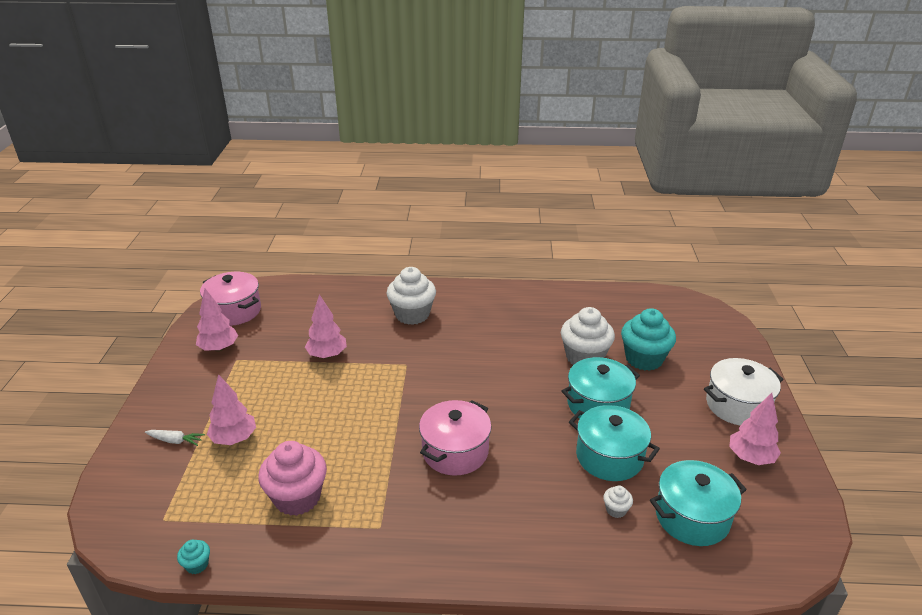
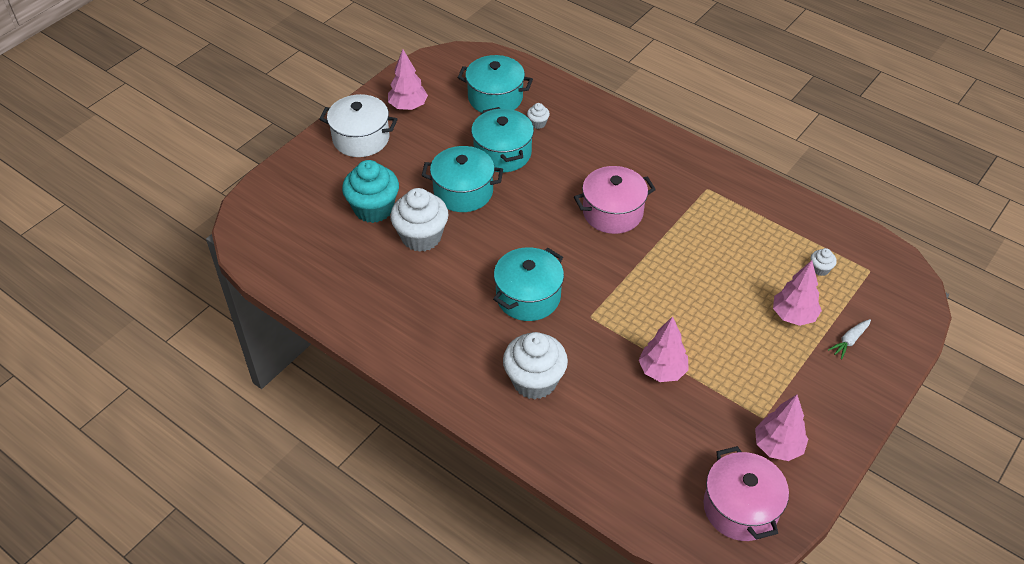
camera: 145 degrees left, 15 degrees up
(175, 441) = (849, 341): white carrot -> white carrot turned 90 degrees counterclockwise
(197, 565) = (849, 225): turquoise cupcake -> none
(219, 495) = (820, 269): none -> white cupcake
(297, 497) = (758, 237): pink cupcake -> none
(463, 356) = (528, 297): none -> turquoise pot

